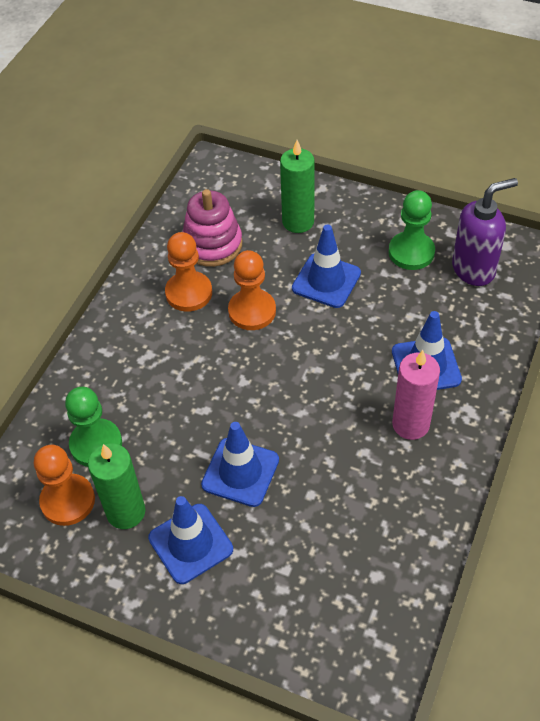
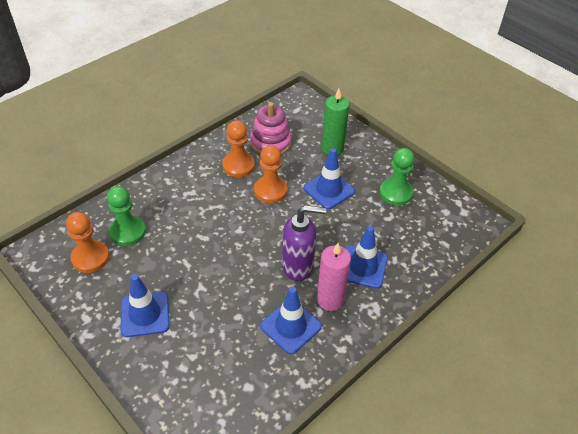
camera: 20 degrees right, 5 degrees down
(126, 512) = (119, 278): green candle -> none
(240, 472) = (202, 284): blue traffic cone -> blue traffic cone (290, 326)
(474, 269) = (432, 219): purple soap dispenser -> purple soap dispenser (298, 266)

